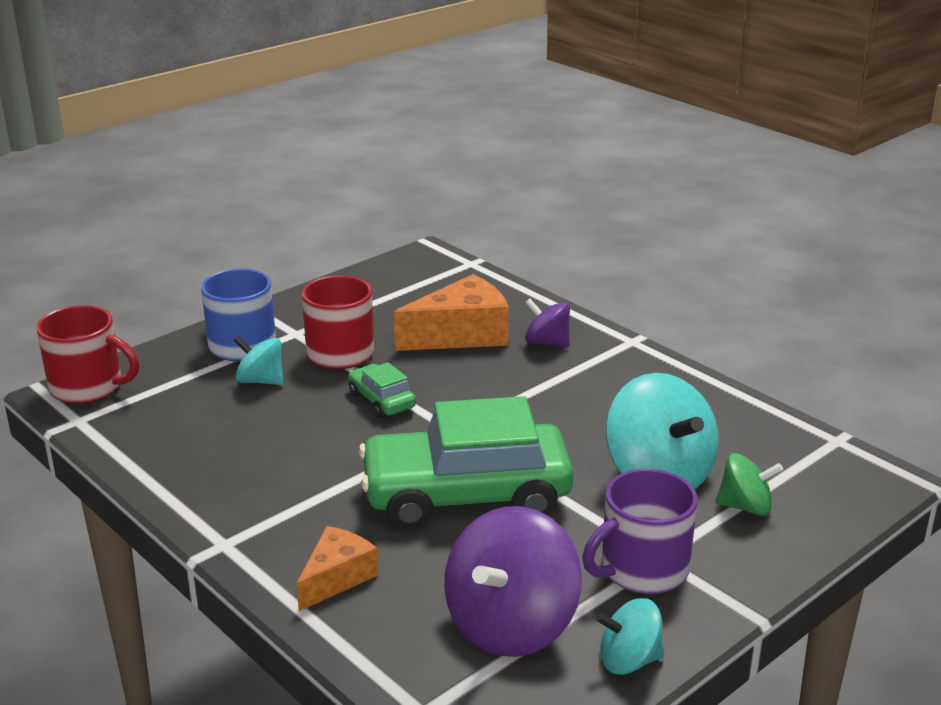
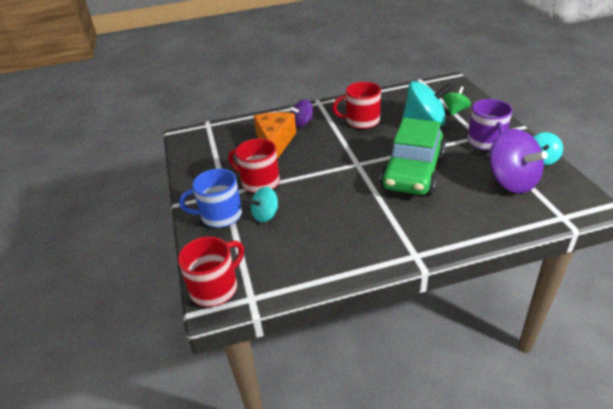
camera: 60 degrees left, 10 degrees up
(337, 578) = (460, 222): orange cheese -> none
(382, 400) = (317, 178): green car -> none
(602, 401) = (361, 121): none -> red mug

